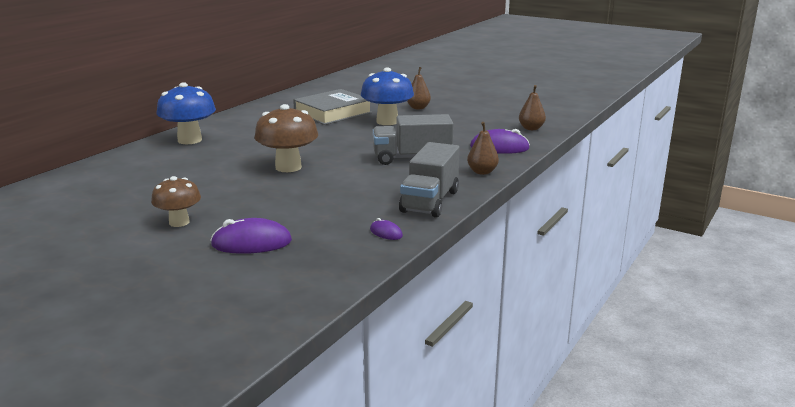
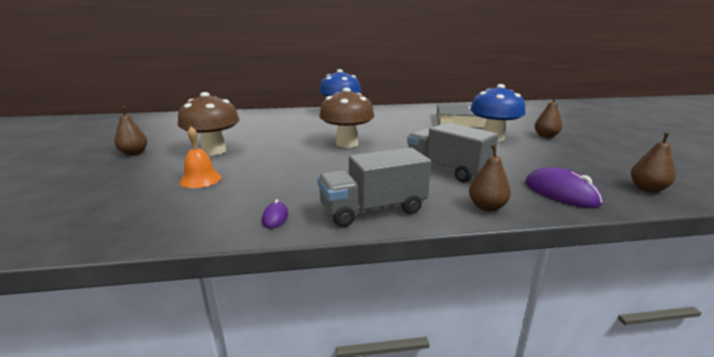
camera: 50 degrees right, 0 degrees up
(89, 262) = (134, 153): none -> brown pear
(179, 222) = (214, 151): brown mushroom -> brown mushroom, size x1.56
(251, 243) = (200, 179): purple mouse -> orange bell

